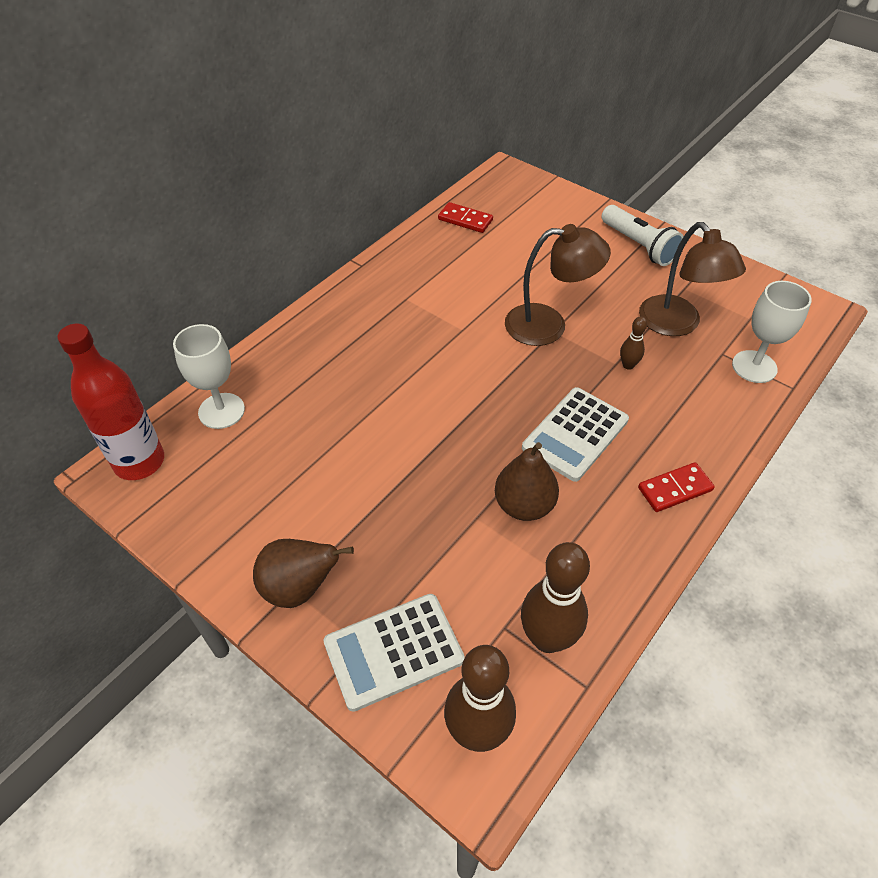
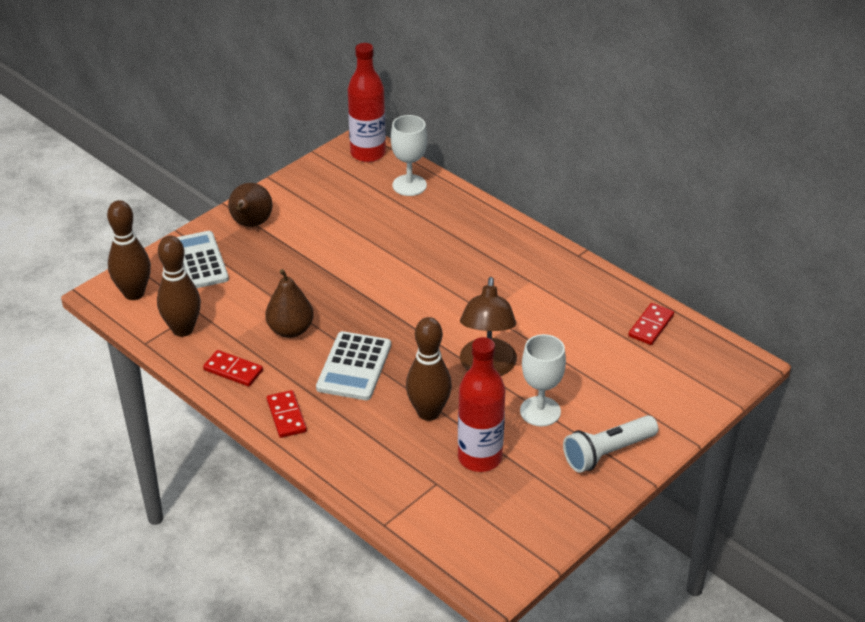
camera: 95 degrees right, 10 degrees down
(575, 434) = (354, 367): white calculator -> white calculator turned 120 degrees counterclockwise
(613, 558) = (233, 370): none -> red domino
(628, 365) = (428, 412): brown bowling pin -> brown bowling pin, size x2.08
(677, 325) = (480, 458): brown lamp -> red bottle
(754, 367) = (415, 502): white goblet -> white goblet (540, 411)

